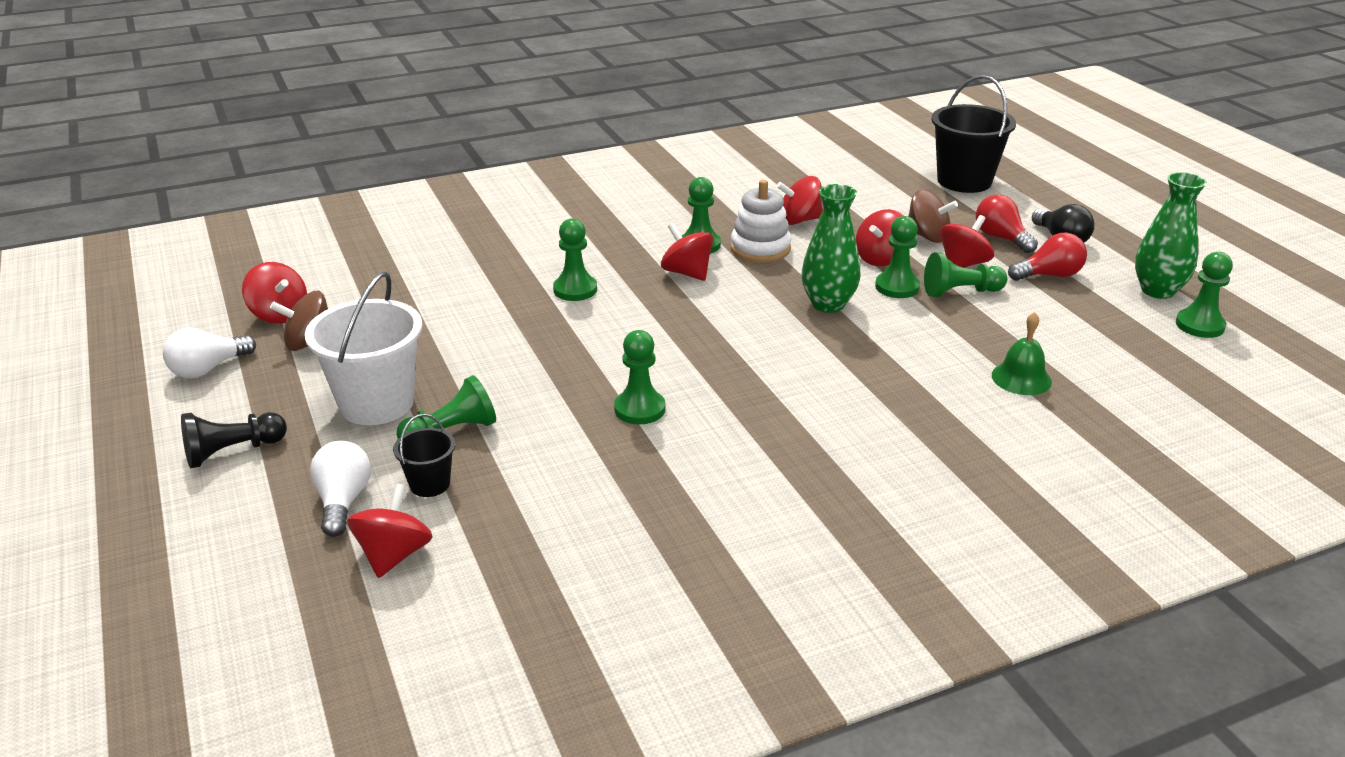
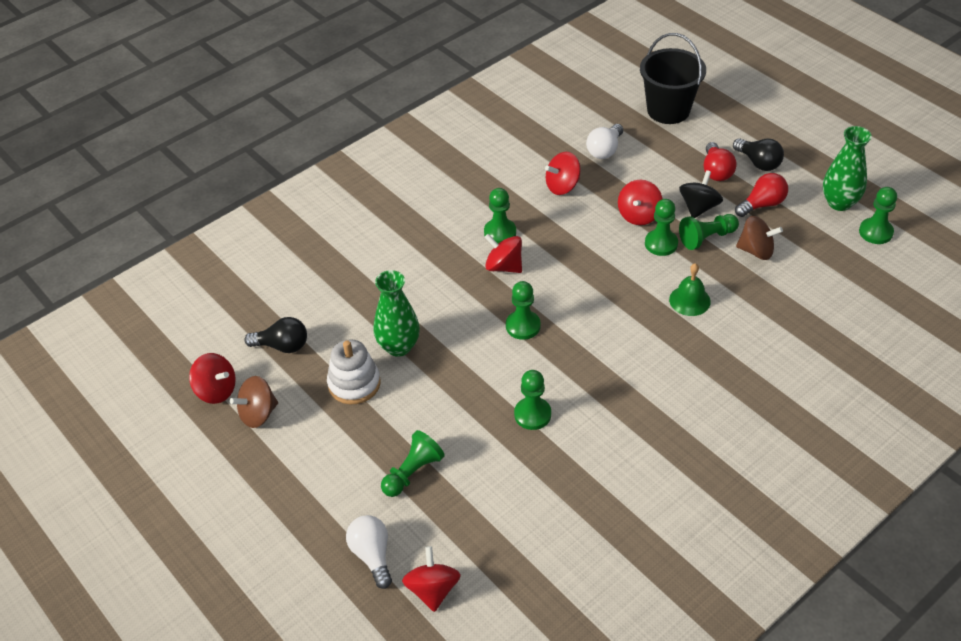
camera: 15 degrees left, 15 degrees up
(208, 369) = (197, 461): white light bulb -> white light bulb (605, 150)
(232, 452) = (267, 534): black pawn -> none
(376, 403) = (344, 460): white bucket -> none
(382, 292) = (282, 346): none -> black light bulb
(430, 484) = (423, 523): black bucket -> none
(575, 290) = (429, 306): green pawn -> green pawn (523, 326)
(760, 248) = (546, 226): white stacking toy -> white stacking toy (354, 384)
(828, 304) = (619, 274): green vase -> green vase (399, 346)
(927, 236) = (663, 182): brown spinning top -> brown spinning top (756, 251)
(963, 264) = (699, 207): red spinning top -> black spinning top
(1001, 238) = (716, 171): red light bulb -> red light bulb turned 135 degrees counterclockwise
(1021, 378) = (775, 316): green bell -> green bell (689, 300)

